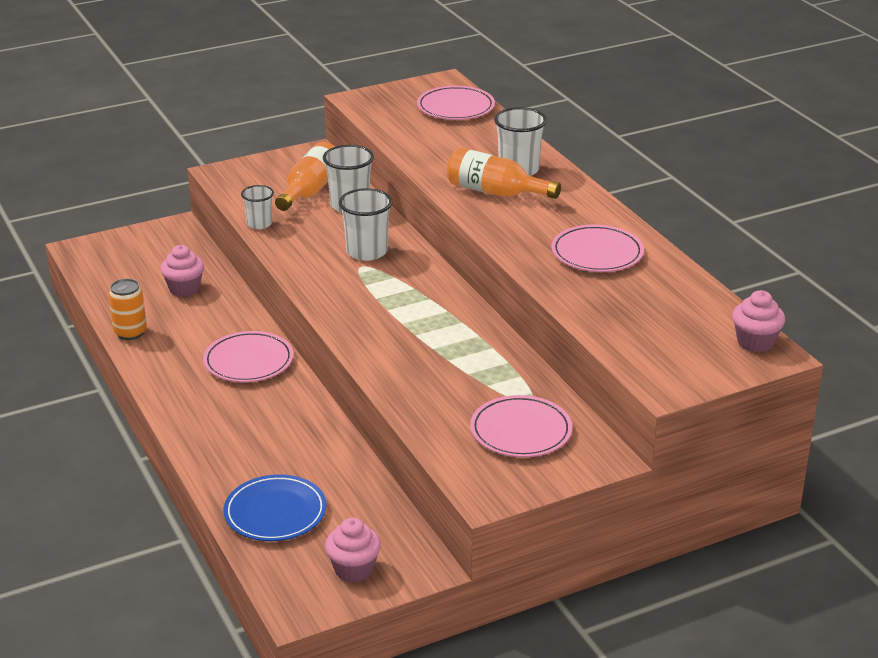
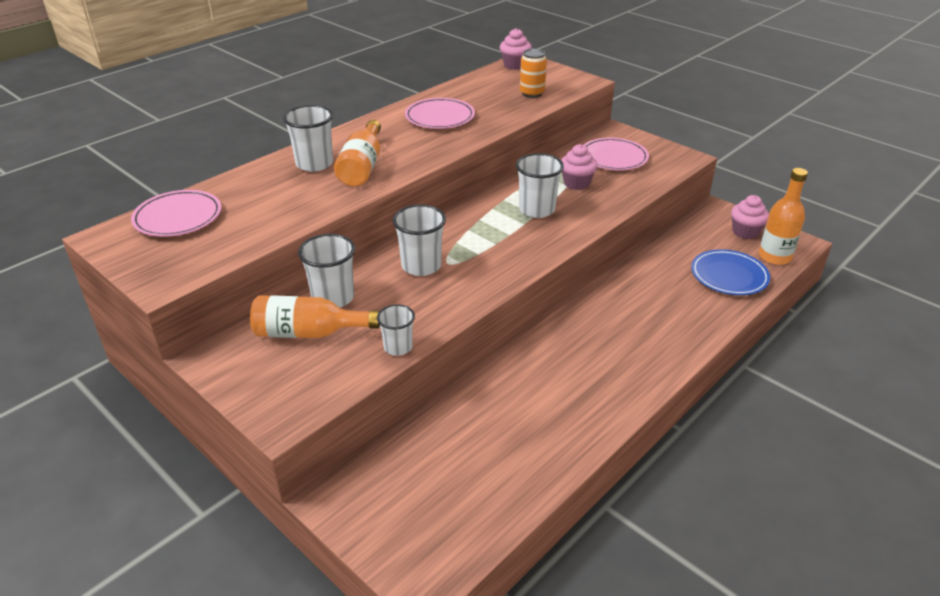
camera: 110 degrees left, 5 degrees up
(130, 332) = (574, 445): orange can -> orange can (532, 93)
(184, 289) = (469, 436): pink cupcake -> pink cupcake (576, 183)
(248, 361) = (565, 346): pink plate -> none
(283, 569) = (774, 257): none -> orange bottle
(425, 338) = (537, 209): none -> white cup

